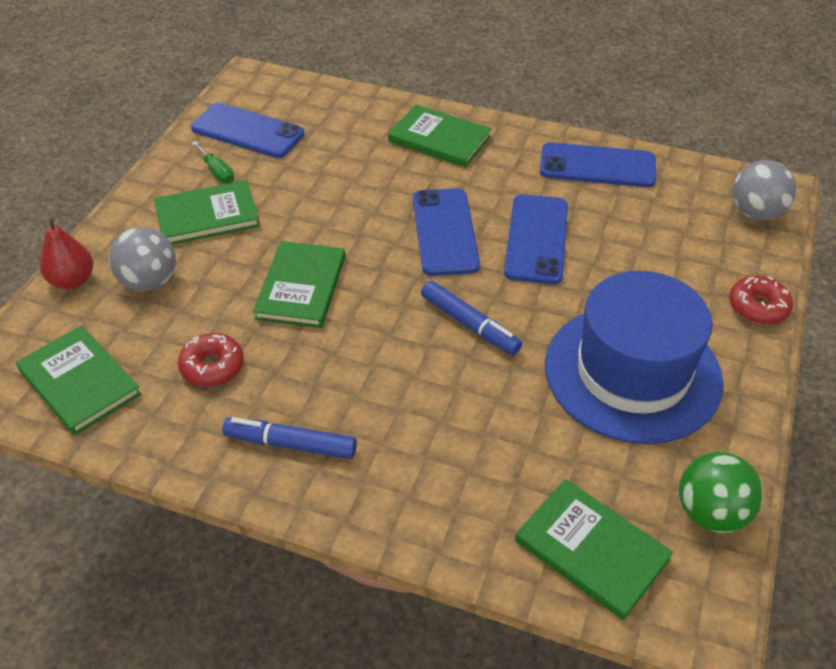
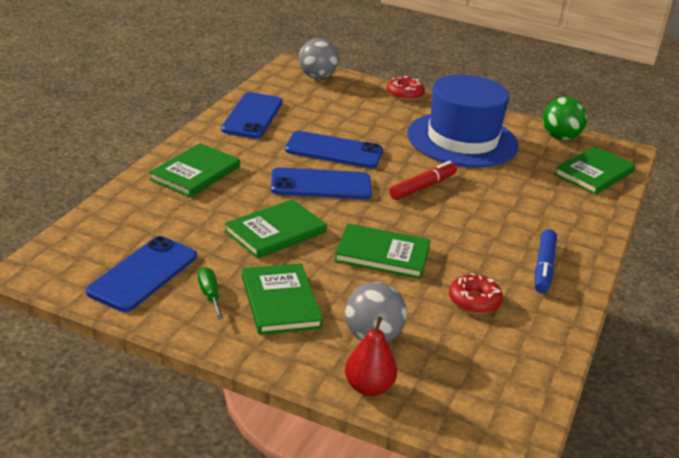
camera: 90 degrees left, 15 degrees down
(80, 382) = (500, 374): green book -> green book (275, 232)
(217, 172) = (209, 295): green screwdriver -> green screwdriver turned 75 degrees counterclockwise
(469, 324) = (422, 187): blue marker -> red marker

